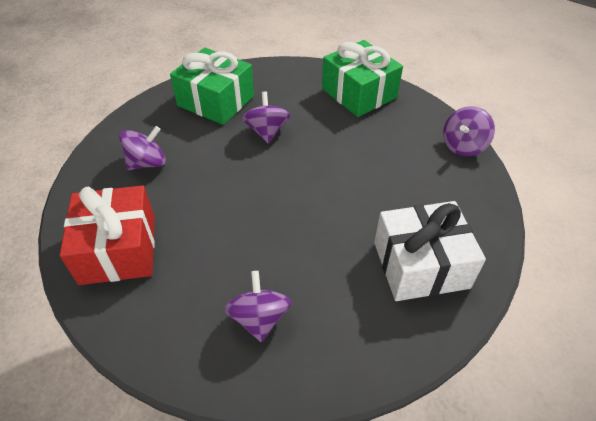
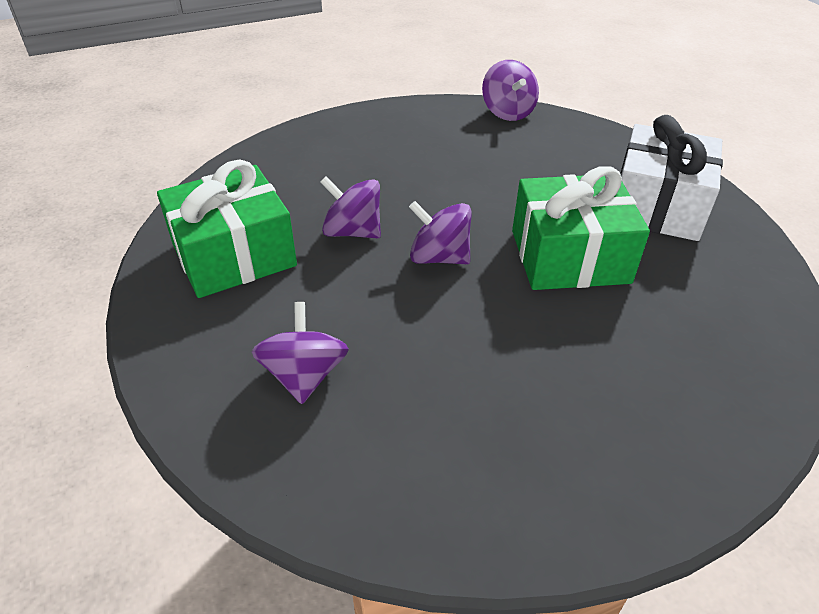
camera: 60 degrees left, 5 degrees down
(118, 249) = (476, 468): red gift -> none
(259, 318) = (679, 353): purple spinning top -> purple spinning top (439, 257)
(359, 93) = (355, 136): green gift -> green gift (569, 256)

